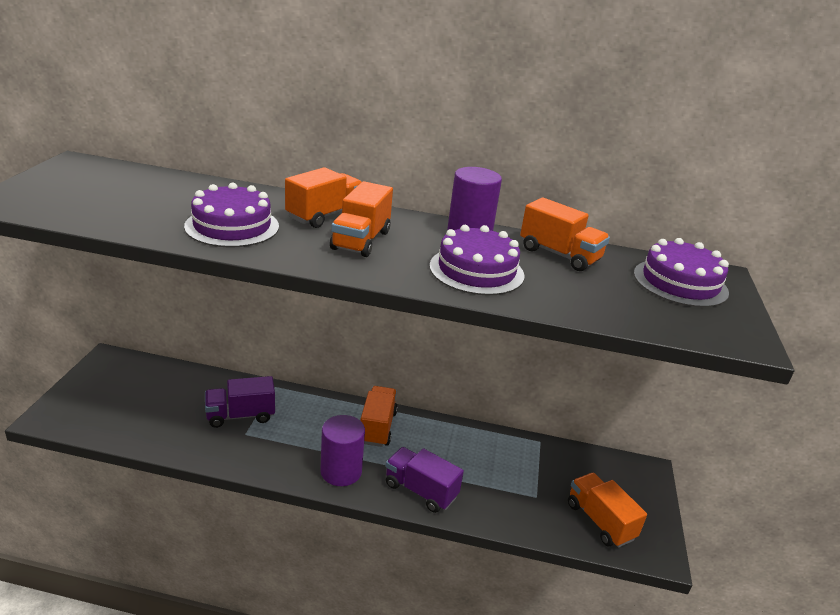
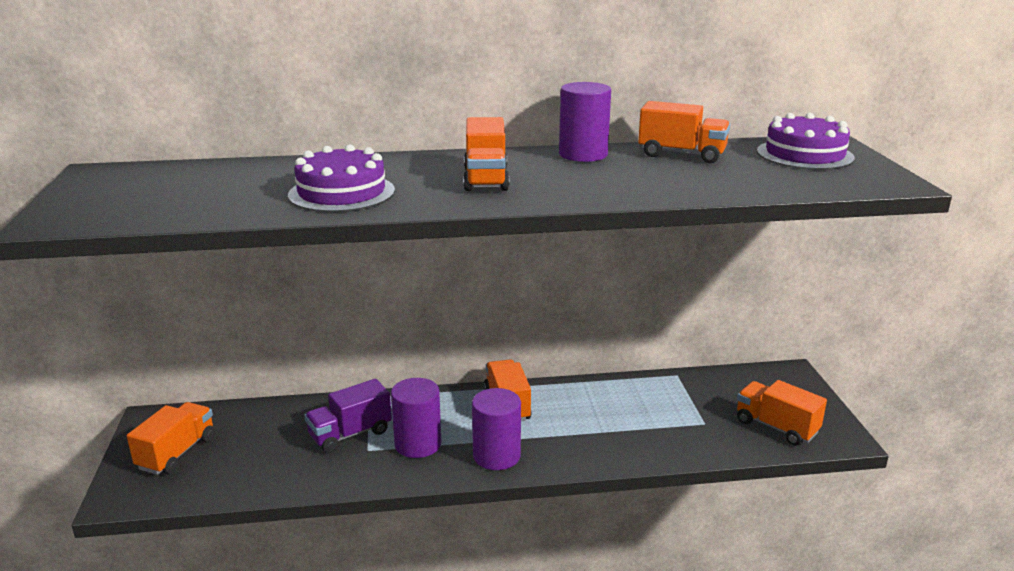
camera: 15 degrees left, 5 degrees down
(286, 441) = (418, 444): none -> purple cylinder
(324, 215) = (426, 166): orange truck -> orange truck (177, 453)
(420, 490) = (590, 450): purple truck -> none
(476, 270) = (620, 180): purple cake -> none

